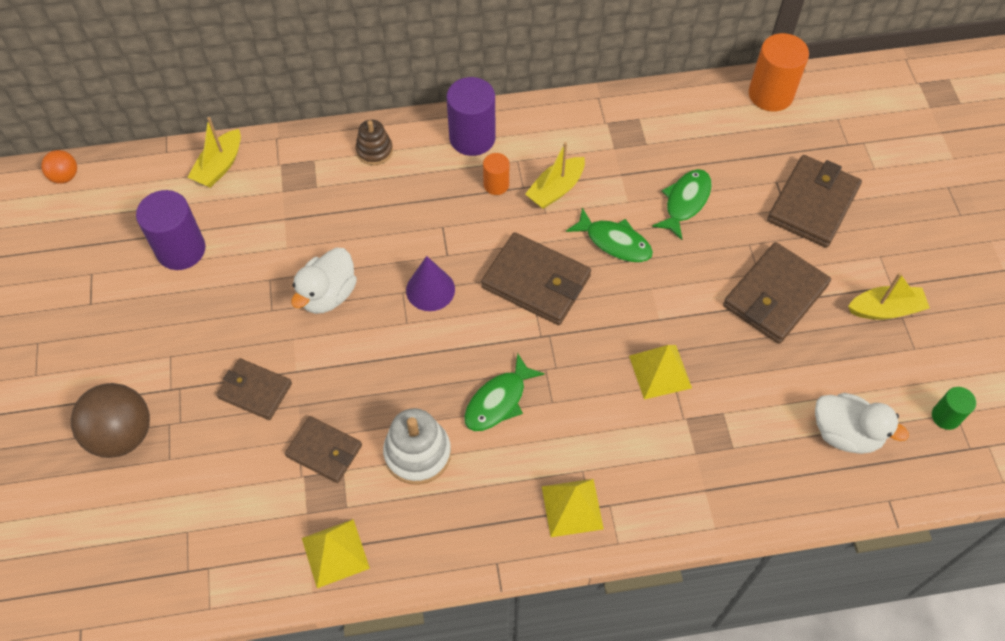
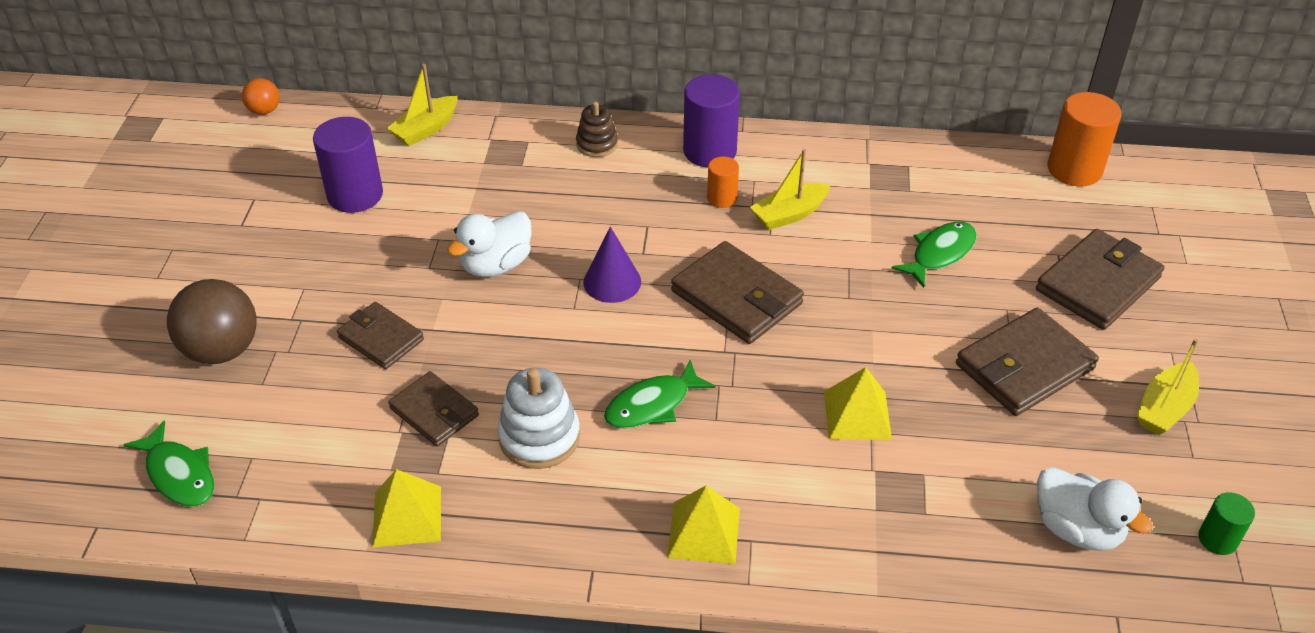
camera: 15 degrees right, 15 degrees down
(614, 242) = (842, 277): green fish -> green fish (179, 474)
(885, 309) = (1164, 408): yellow boat -> yellow boat turned 120 degrees clockwise

